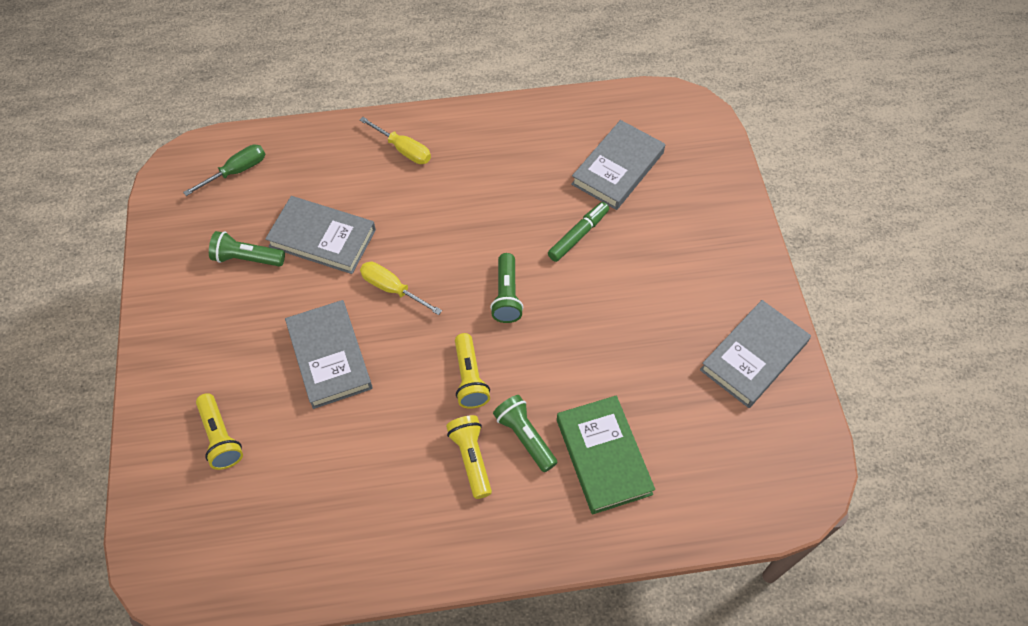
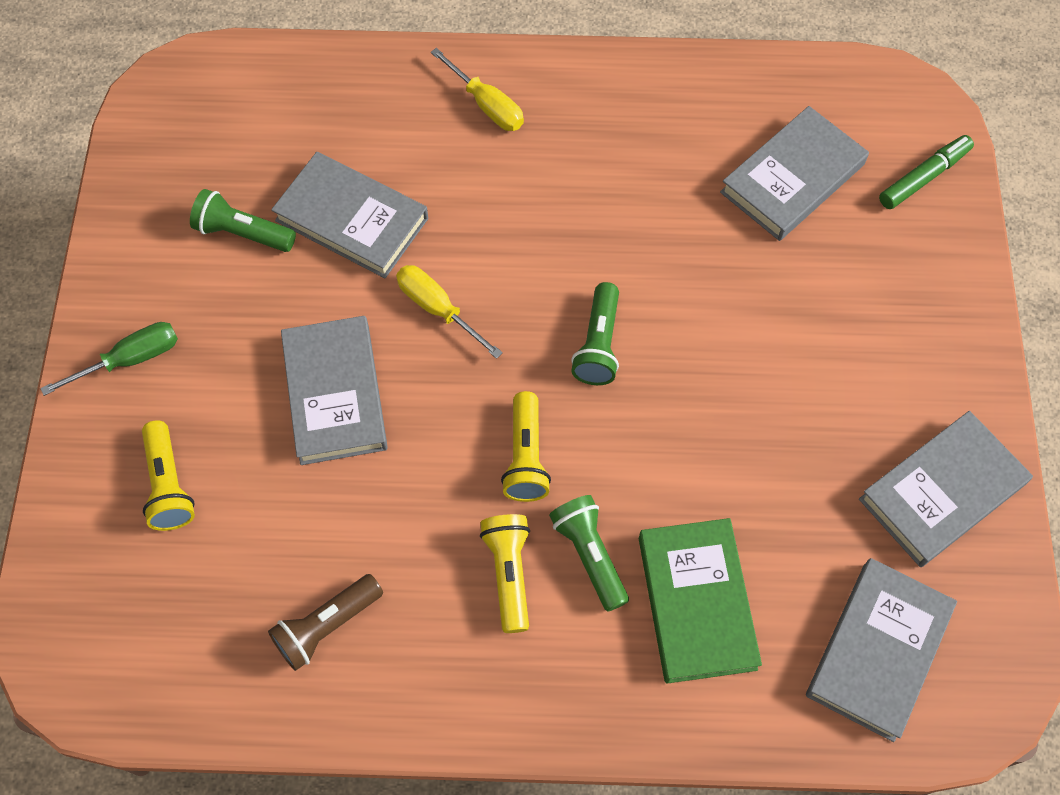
camera: 10 degrees right, 5 degrees up
(236, 171) = (247, 103): green screwdriver -> green screwdriver (130, 359)
(349, 516) = (326, 626): none -> brown flashlight
(578, 235) = (717, 270): green marker -> green marker (924, 177)
(731, 468) = (878, 651): none -> grey book

